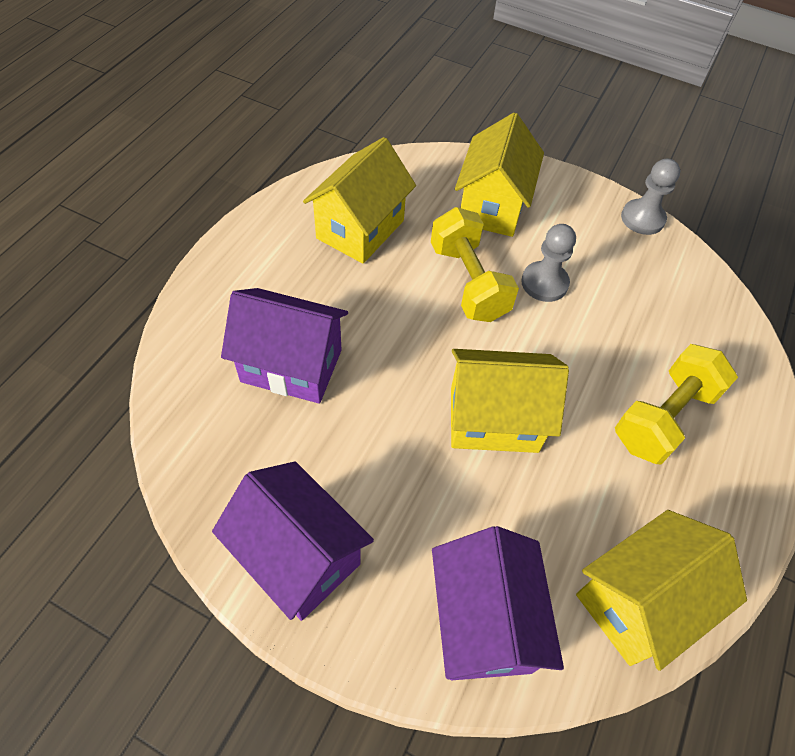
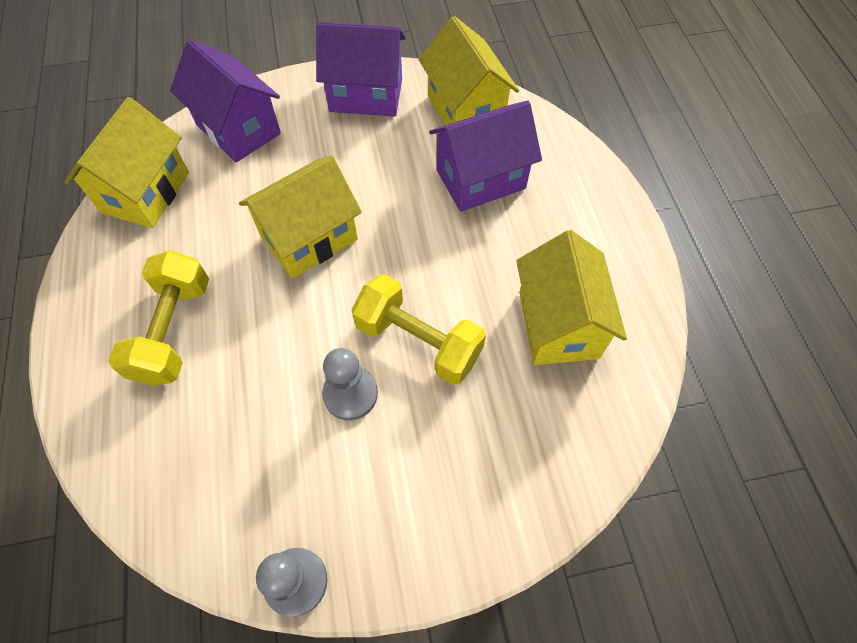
camera: 145 degrees right, 5 degrees up
(492, 206) = (470, 456): yellow house -> yellow house (465, 111)

